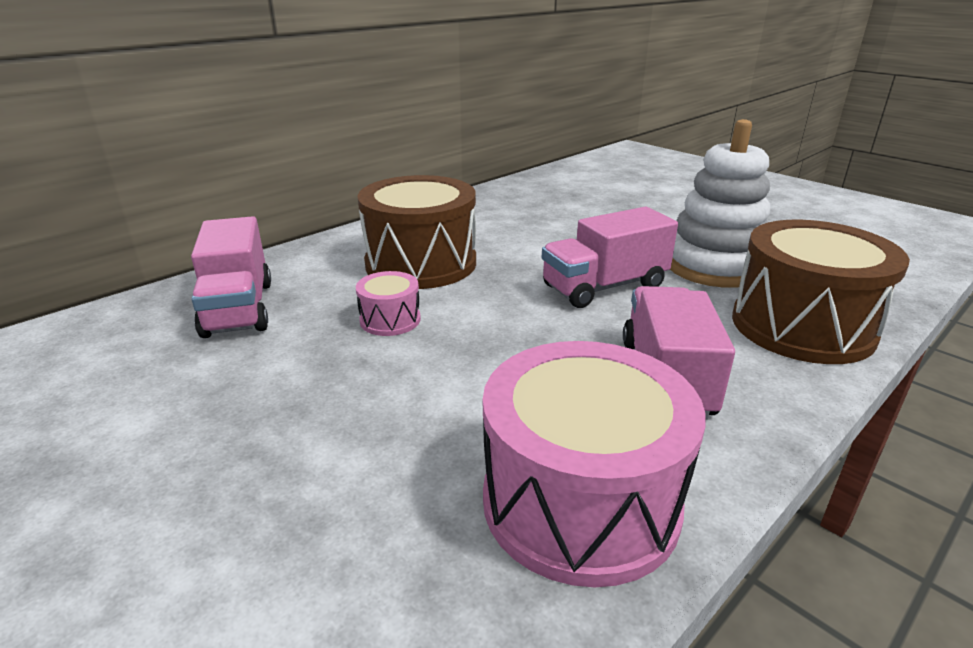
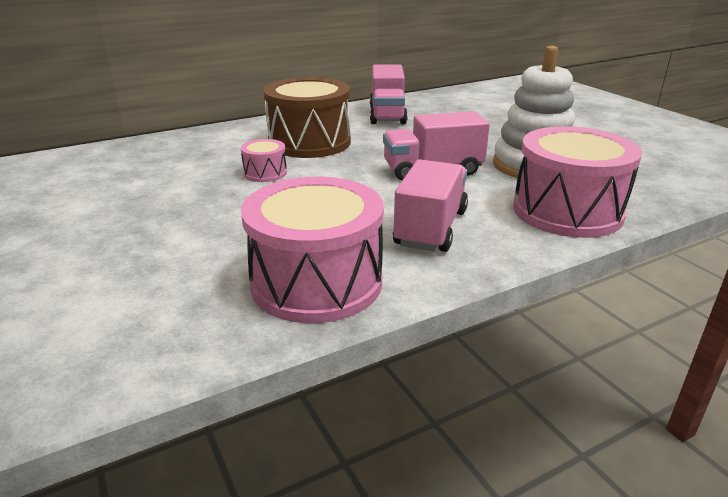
camera: 15 degrees right, 0 degrees up
(238, 308) = (173, 156): pink truck -> pink truck (387, 115)
(802, 326) = (567, 211): brown drum -> pink drum

